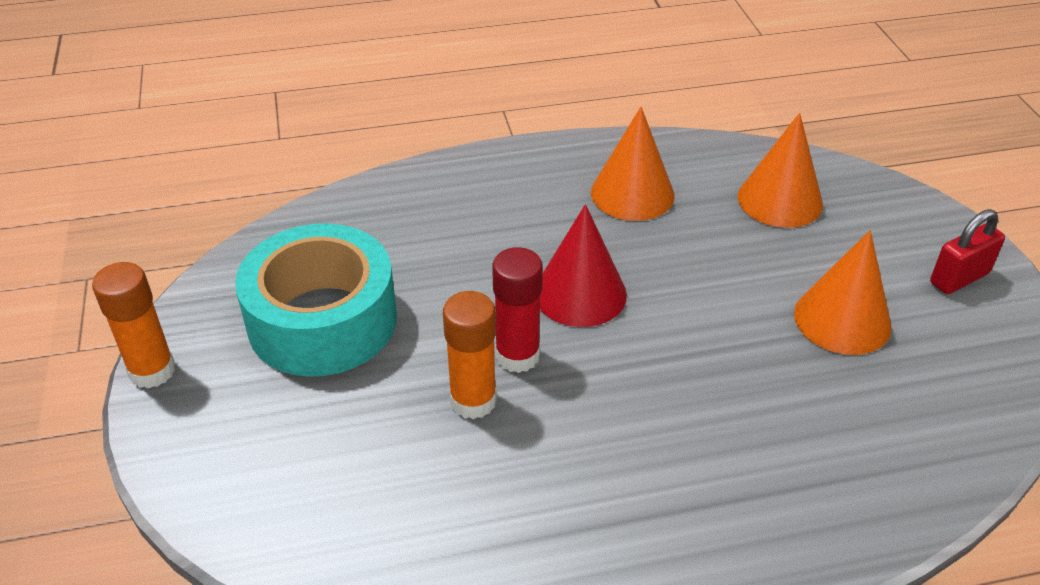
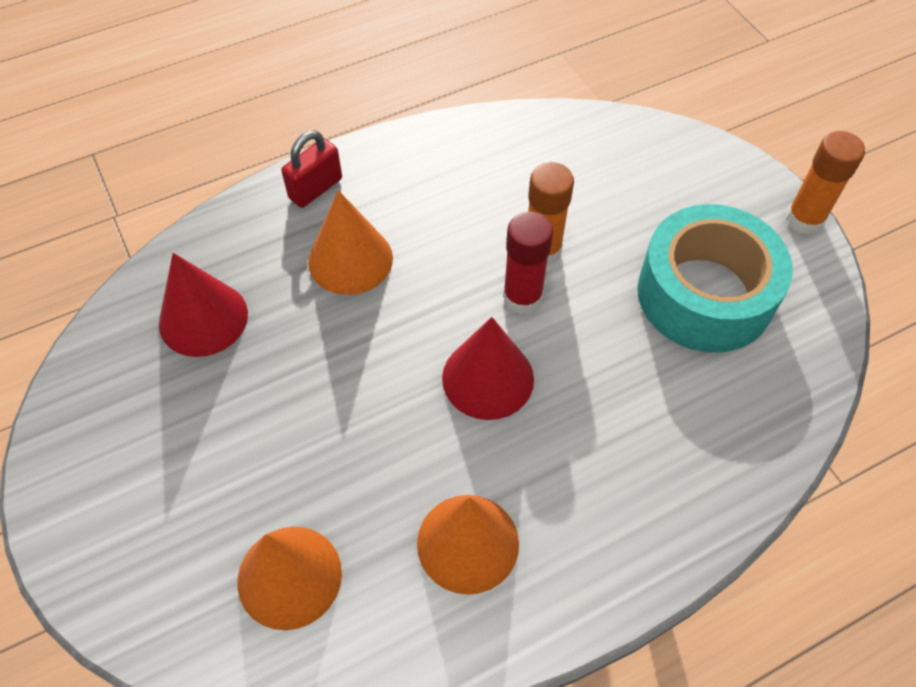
camera: 165 degrees right, 15 degrees up
(842, 319) = (231, 405): orange cone -> orange cone (350, 259)
(887, 407) = (203, 318): none -> red cone
(959, 278) = (99, 492): red padlock -> red padlock (315, 188)

